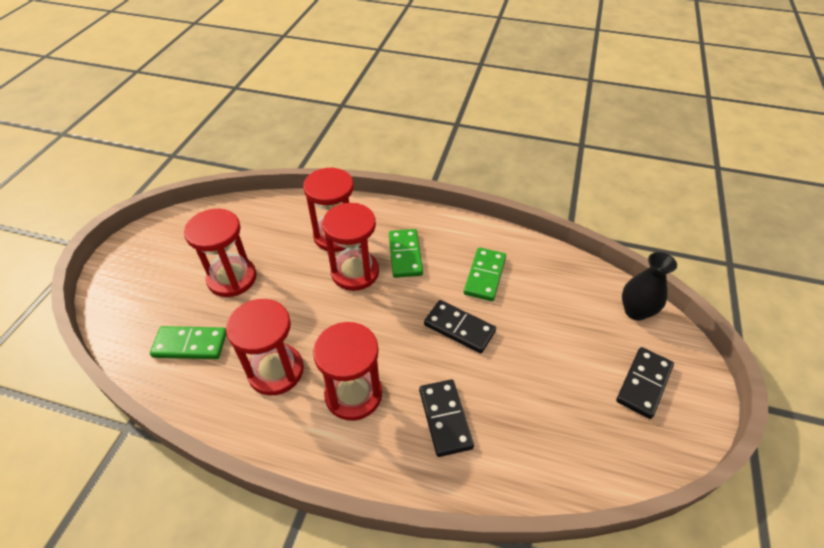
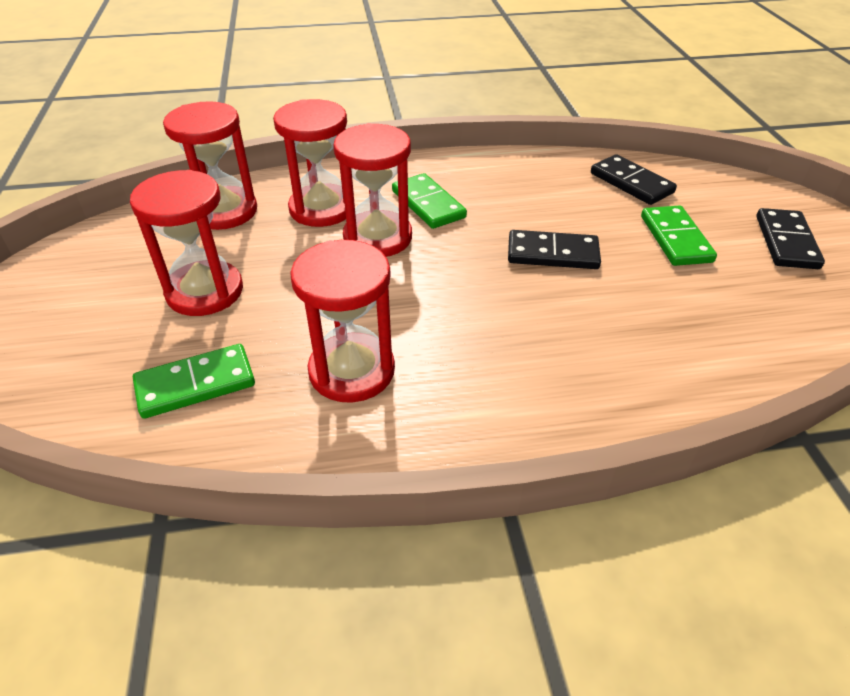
camera: 25 degrees left, 5 degrees down
(353, 394) = (479, 359): red hourglass -> red hourglass (224, 211)
(445, 418) = (611, 344): black domino -> black domino (631, 183)
(484, 276) = (539, 198): green domino -> green domino (675, 239)
(635, 311) = (722, 185): black vase -> none

